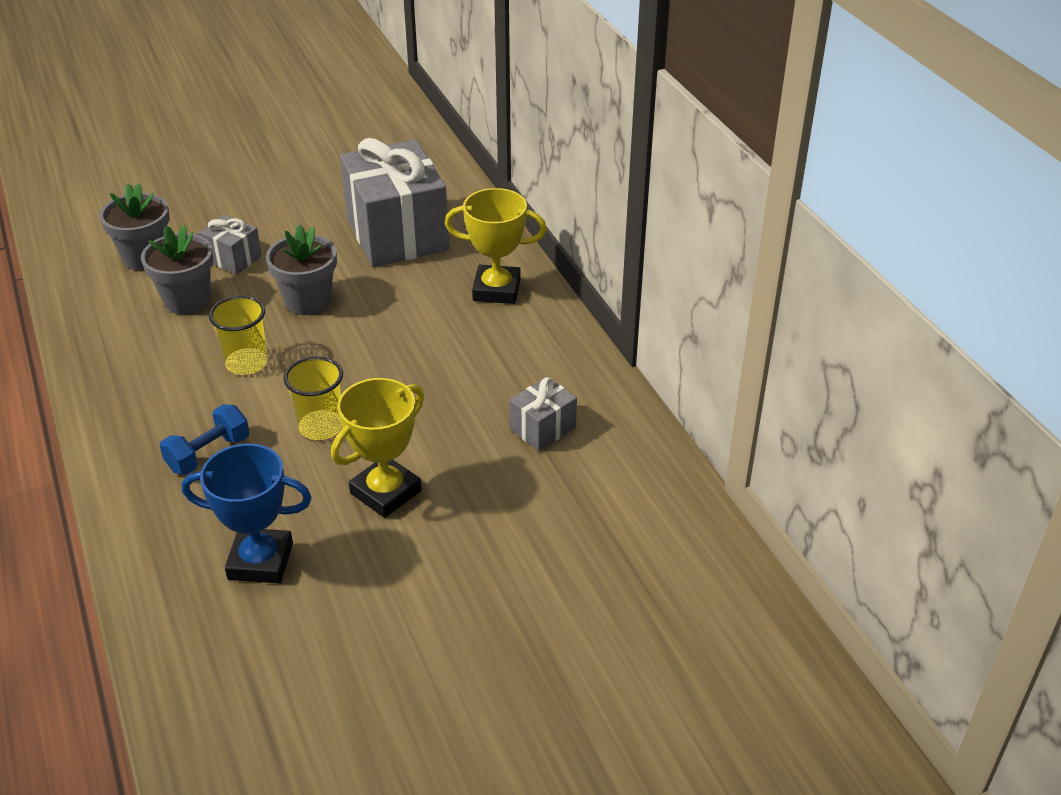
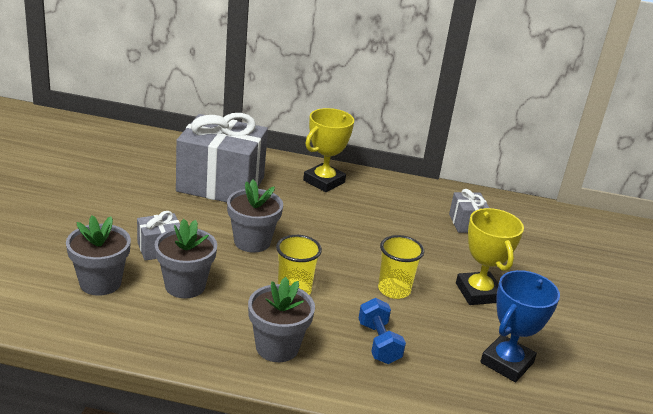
camera: 60 degrees left, 10 degrees down
(140, 394) = (277, 347): none -> grey flower pot

